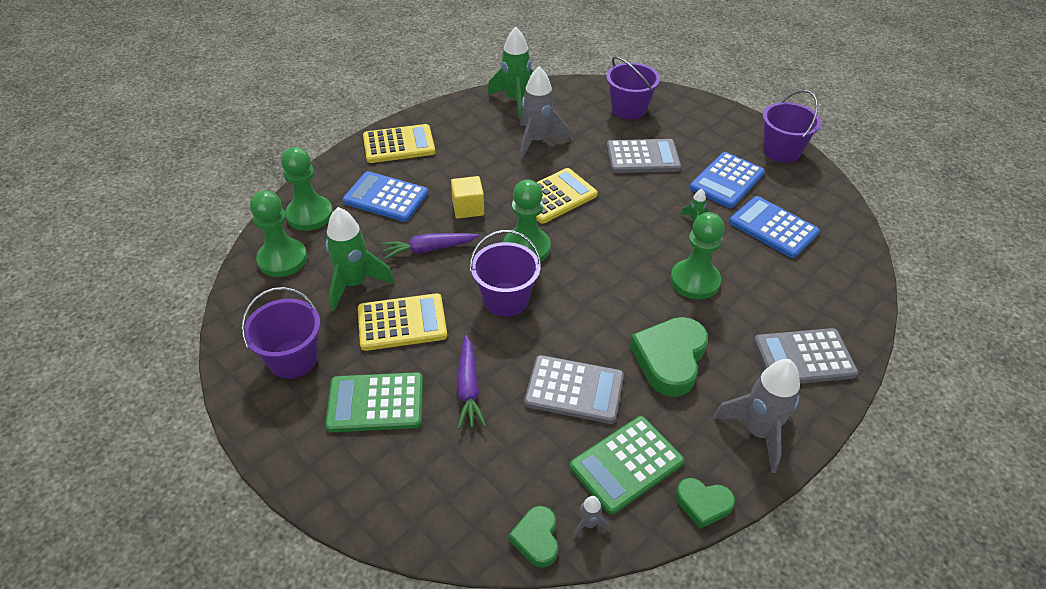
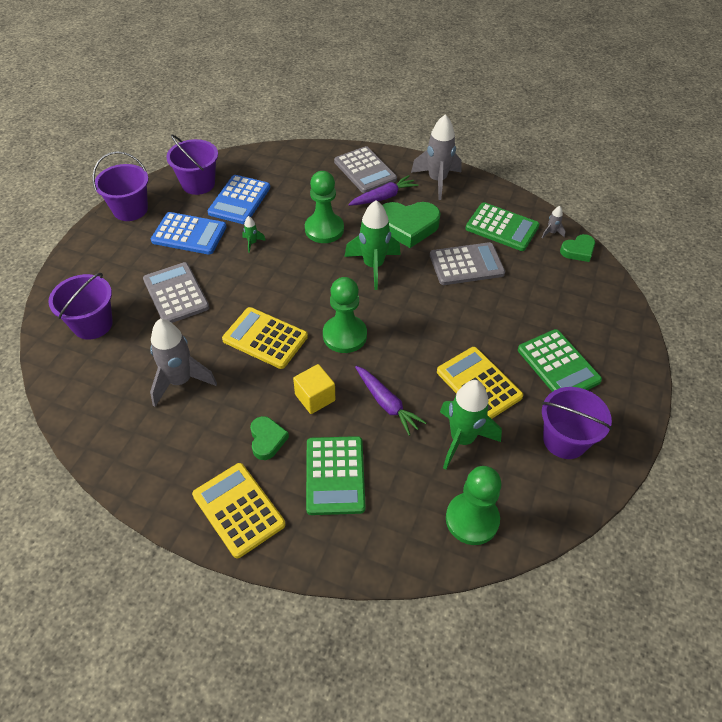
camera: 115 degrees left, 5 degrees up
(310, 215) = (399, 534): green pawn -> none
(386, 197) = (335, 475): blue calculator -> green calculator
(468, 388) = (506, 318): purple carrot -> purple carrot (383, 197)
(506, 299) = (411, 328): purple bucket -> purple bucket (198, 184)
(515, 100) = (104, 429): green rocket -> green rocket (373, 266)
(574, 390) = (466, 264): grey calculator -> grey calculator turned 90 degrees clockwise
(703, 504) = (501, 193): green heart -> green heart (267, 440)

